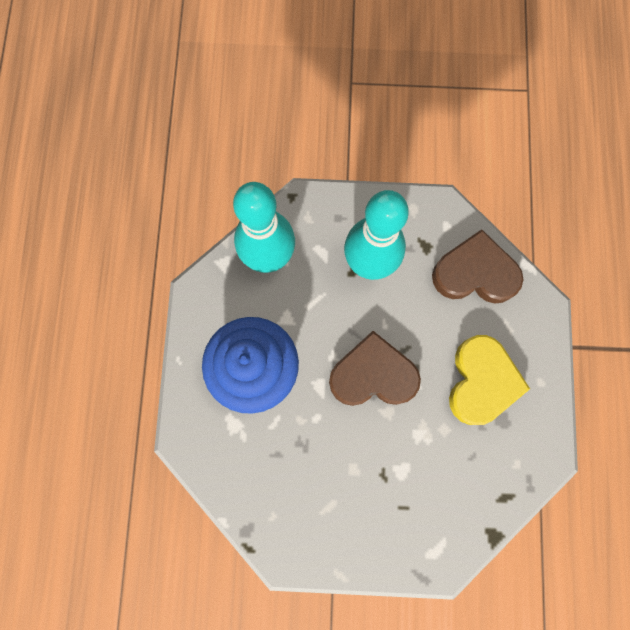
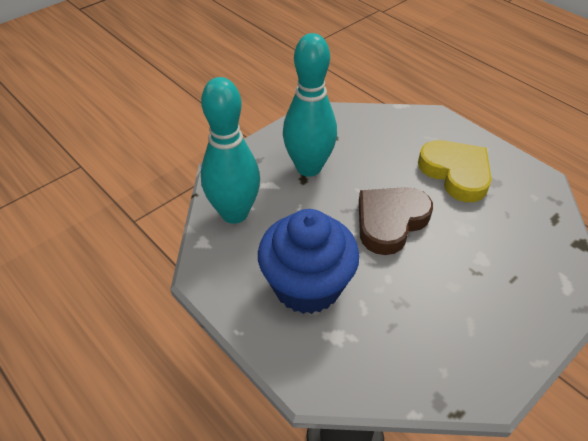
camera: 45 degrees left, 30 degrees down
(475, 273) = (377, 128): brown heart -> none

